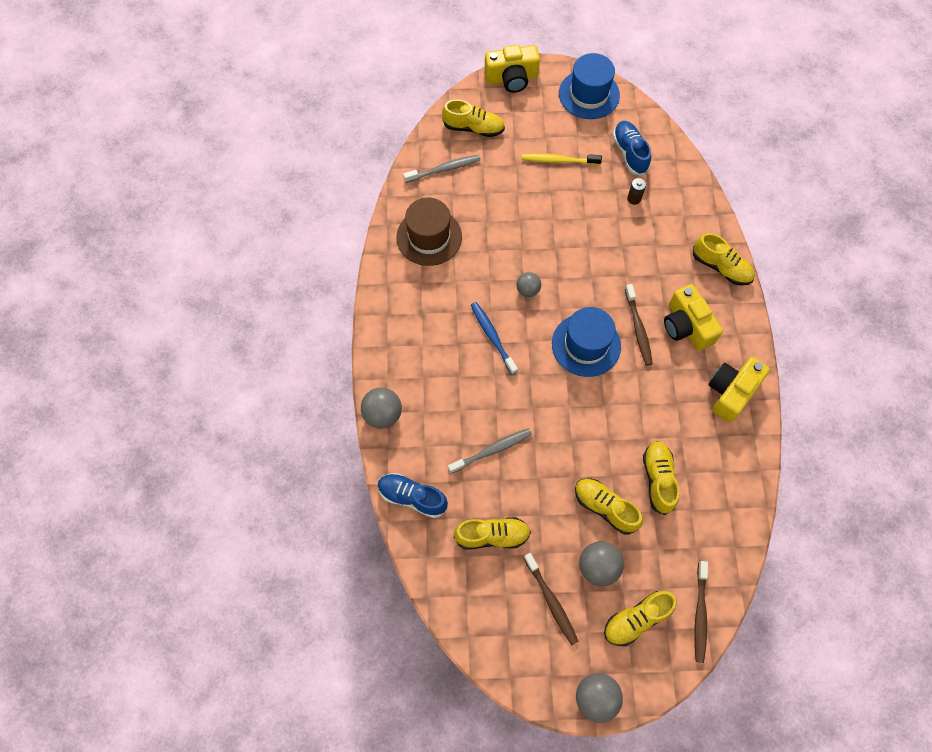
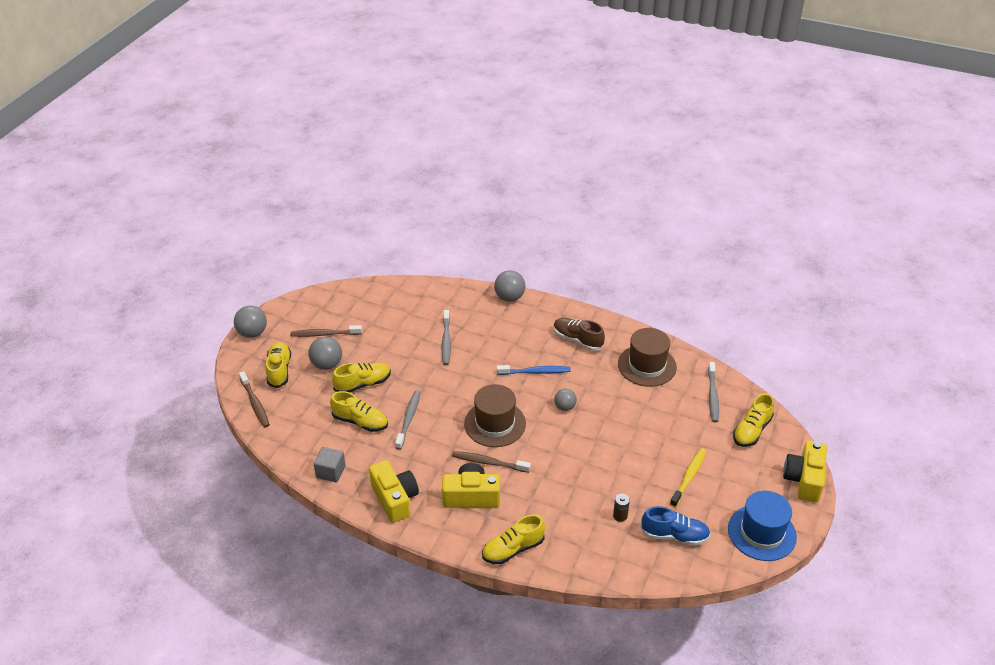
camera: 115 degrees right, 25 degrees down
(412, 497) = (441, 294): blue shoe -> none
(422, 315) = (577, 340): none -> brown shoe
(492, 536) = (387, 321): yellow shoe -> none
(586, 345) = (495, 424): blue hat -> brown hat
(627, 431) = (408, 419): none -> grey toothbrush
(700, 614) = (255, 403): brown toothbrush -> brown toothbrush turned 150 degrees counterclockwise
(738, 471) = (330, 472): none -> grey cube

